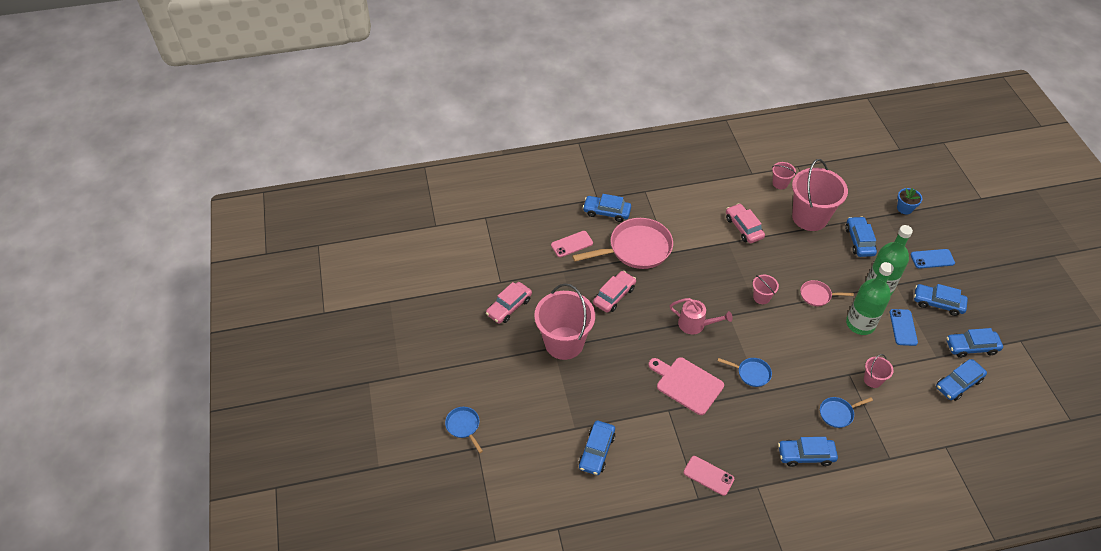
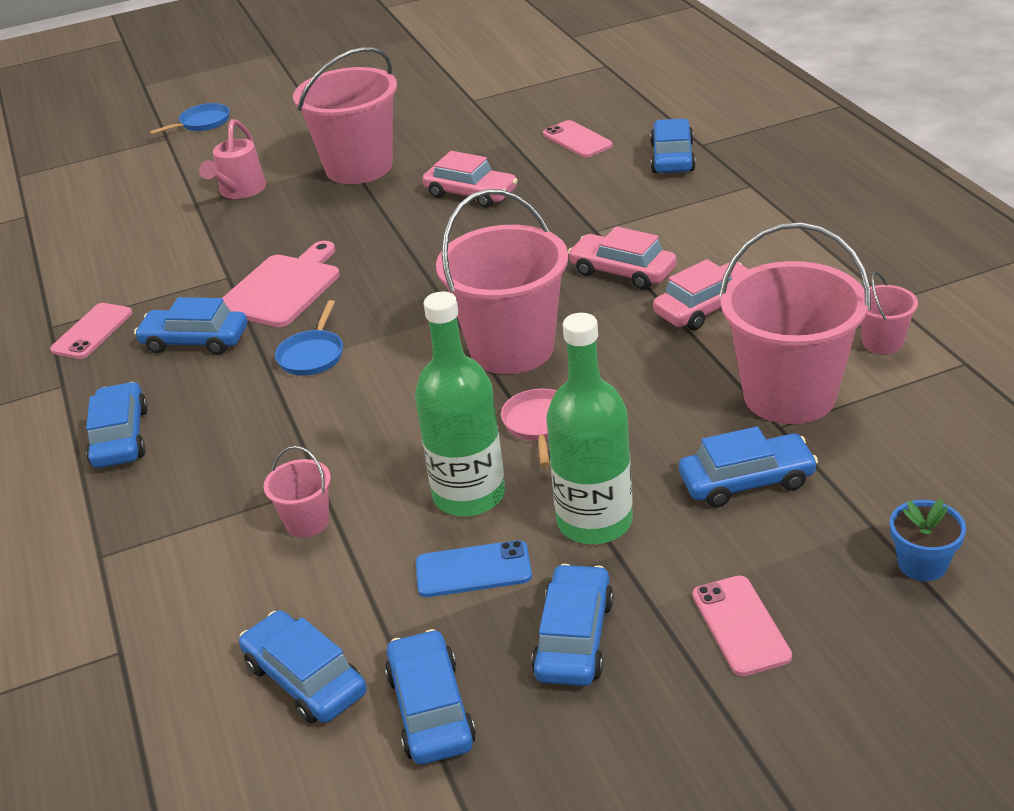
camera: 85 degrees right, 15 degrees down
(509, 306) = (424, 115): pink car -> pink car (622, 271)
(596, 451) = (151, 225): blue car -> blue car (195, 341)
(636, 249) = (591, 197): pink pan -> none
(696, 324) = (422, 281): pink watering can -> pink watering can (240, 191)
(761, 297) = (512, 349): pink bucket -> pink bucket, size x2.22
(838, 413) = (217, 474): blue pan -> none
(932, 259) = (741, 625): blue phone -> pink phone

